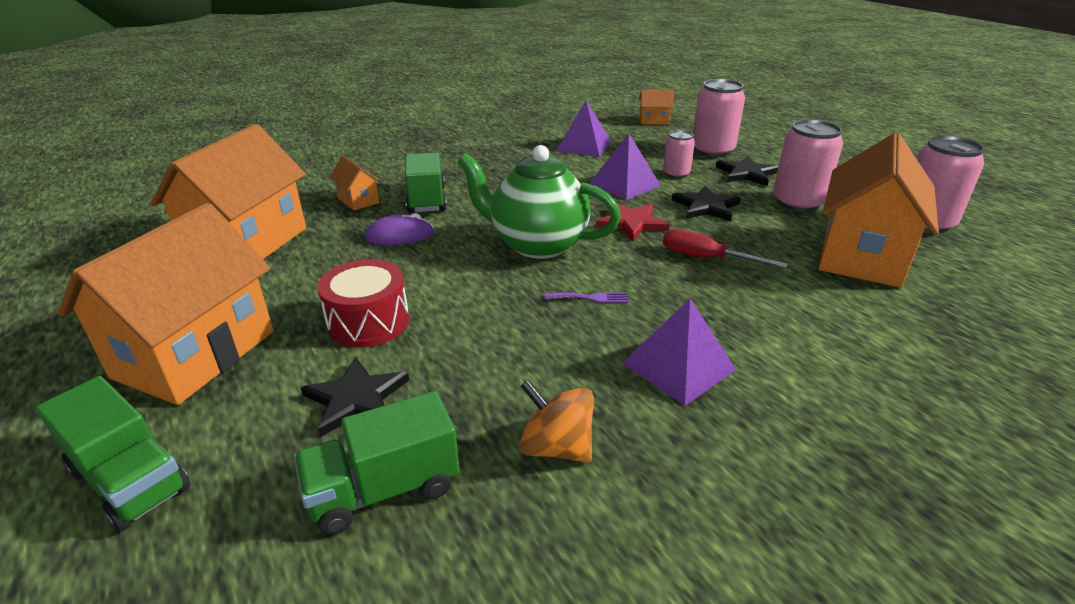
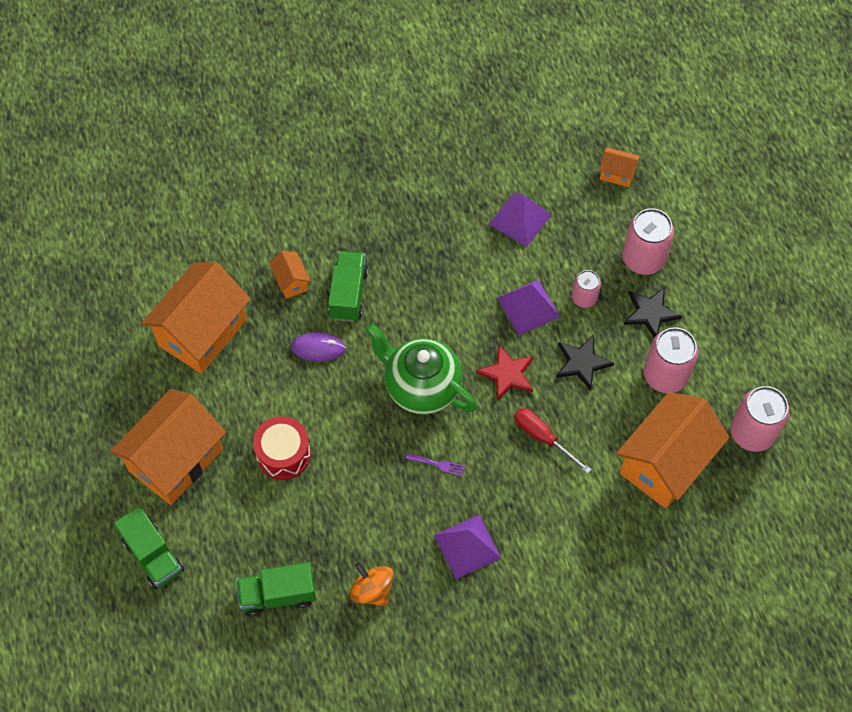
camera: 15 degrees right, 30 degrees up
(356, 399) = (270, 525): black star -> none

